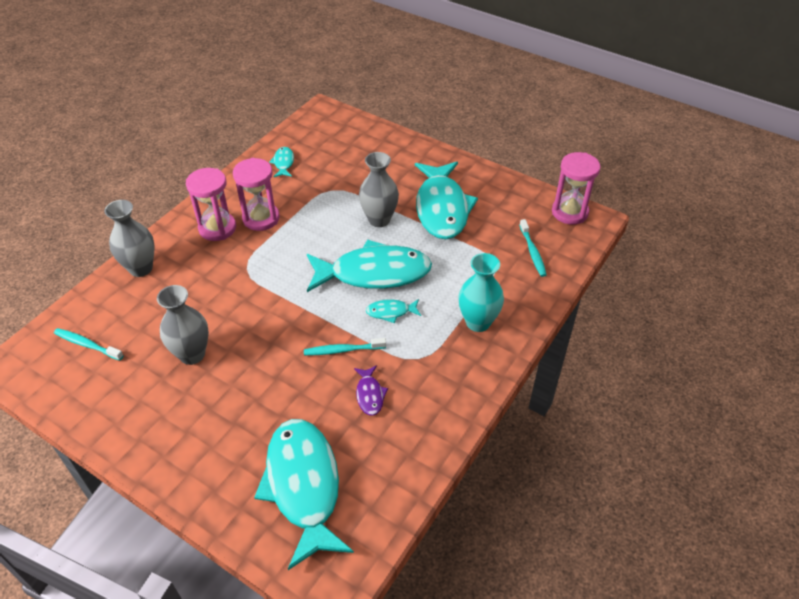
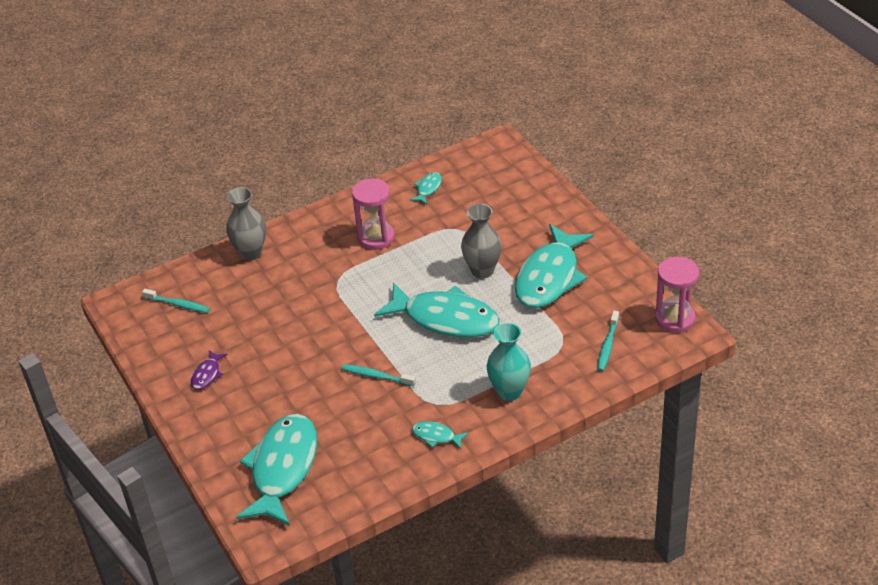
camera: 30 degrees right, 5 degrees down
(87, 345) = (178, 304): turquoise toothbrush -> turquoise toothbrush turned 150 degrees clockwise
(192, 354) = (254, 339): grey vase -> none
(217, 228) = (333, 235): pink hourglass -> none
(370, 395) = (376, 419): purple fish -> purple fish (207, 375)
(390, 312) = (438, 357): turquoise fish -> turquoise fish (436, 436)

